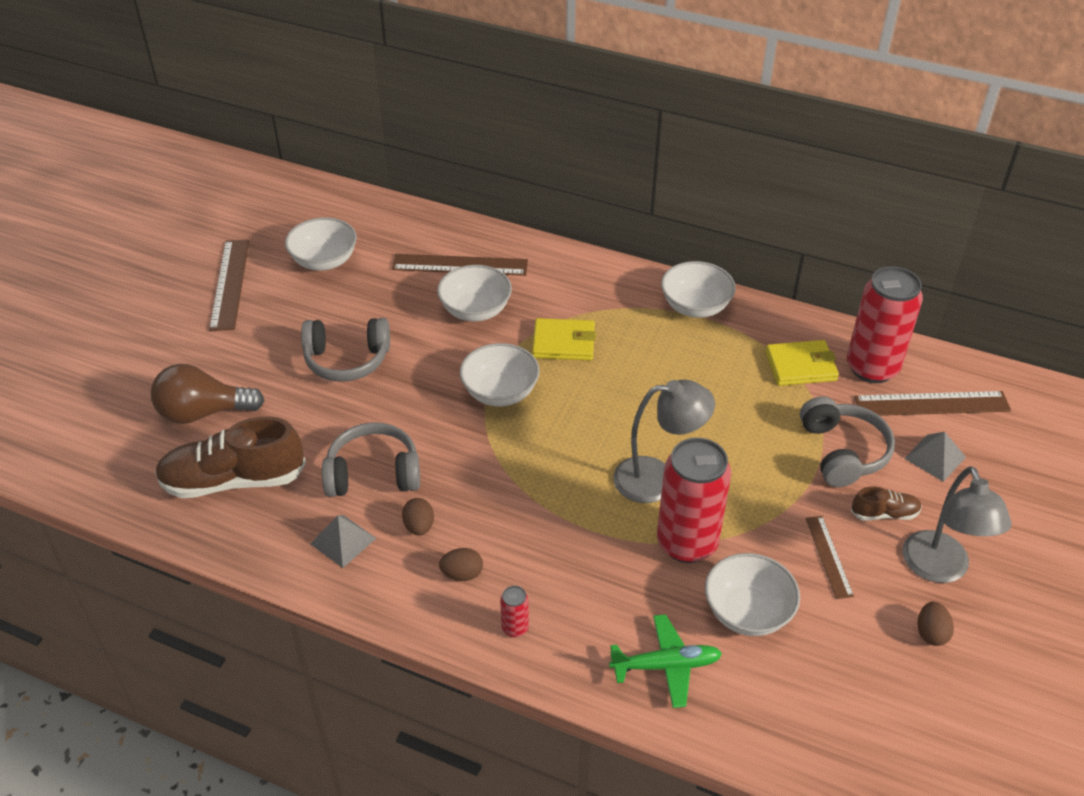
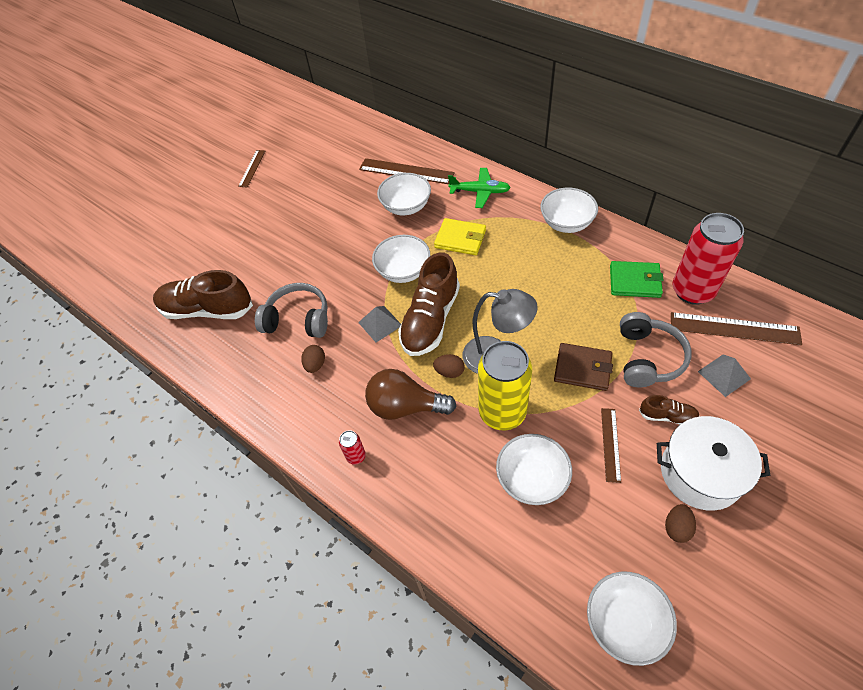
camera: 20 degrees right, 10 degrees up
(203, 412) = (205, 258): brown light bulb -> brown light bulb (405, 406)
(230, 284) = (252, 168): brown ruler -> brown ruler, size x0.59
(324, 261) = (317, 158): white bowl -> white bowl (624, 622)
(343, 540) = (262, 366): grey pyramid -> grey pyramid (380, 323)
(347, 360) = (308, 232): grey headphones -> none
(462, 574) = (333, 406): brown egg -> brown egg (449, 372)
(557, 447) = (430, 320): none -> brown shoe
(666, 665) = (456, 510): green plane -> green plane (480, 192)
(687, 543) = (502, 412): red can -> yellow can
(769, 476) = (582, 368): none -> brown wallet
(801, 366) = (634, 281): yellow wallet -> green wallet
(940, 569) = (700, 473): grey lamp -> white pot

